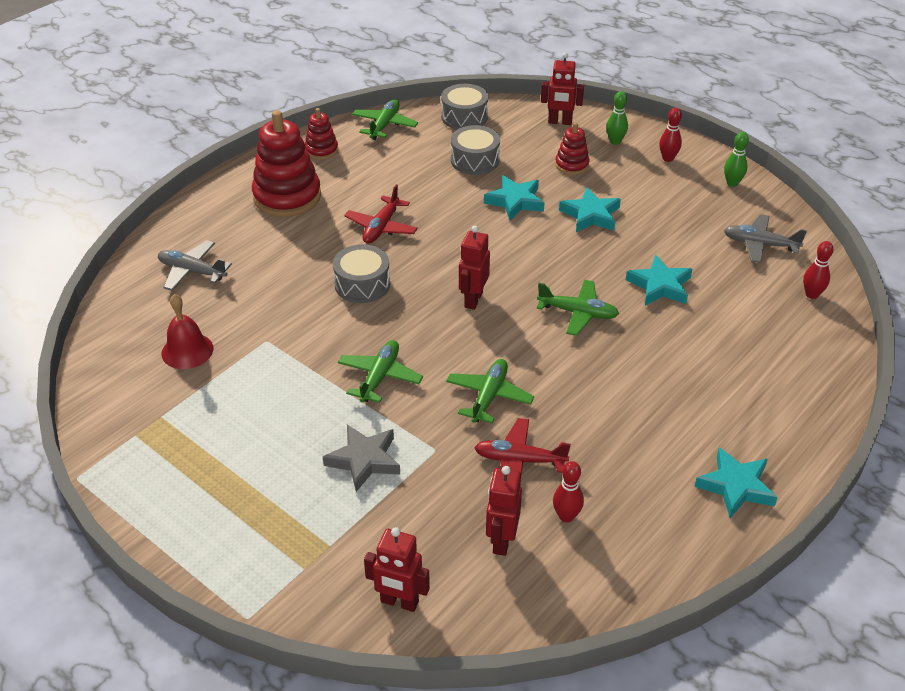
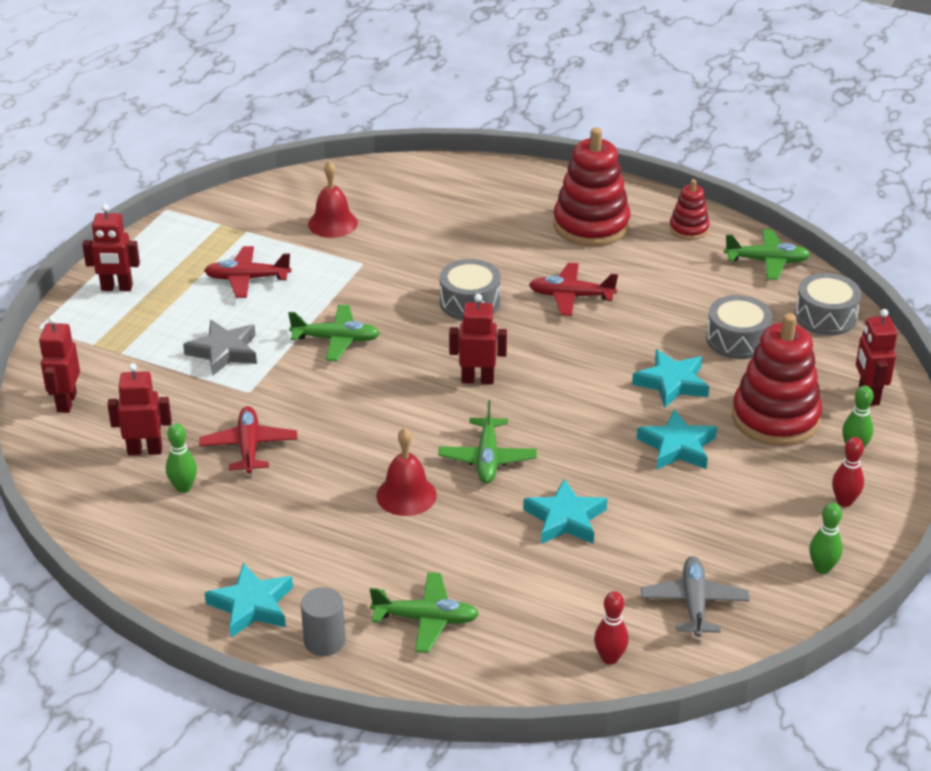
camera: 75 degrees right, 5 degrees down
(192, 271) = (443, 199): grey plane -> none
(208, 537) = (117, 288): none -> red robot
(248, 427) = (247, 279): none -> red plane
(489, 396) = (332, 414): green plane -> green plane (426, 619)
(566, 516) = (183, 487): red bowling pin -> green bowling pin
(571, 165) = (775, 418): red stacking toy -> red stacking toy, size x1.94
(612, 367) = (406, 495): none -> red bell
(783, 445) = (324, 641): none -> grey cylinder

